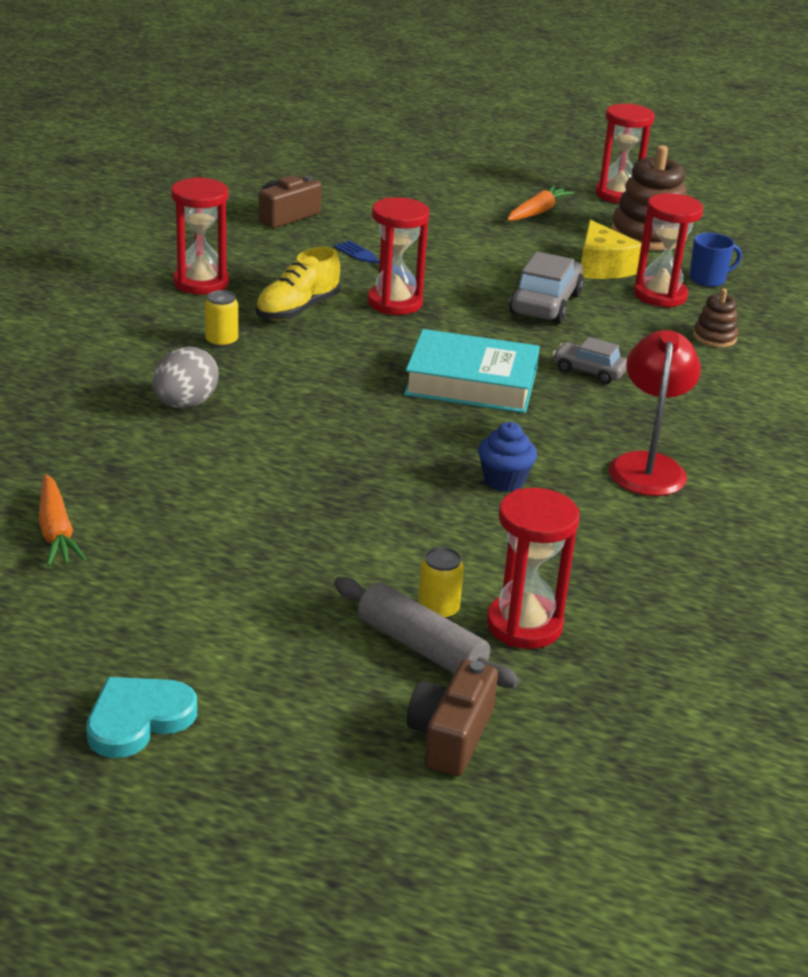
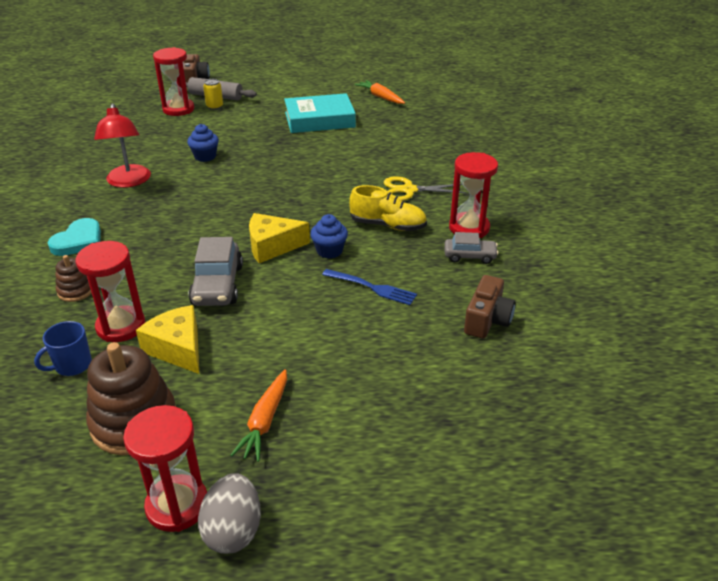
camera: 160 degrees right, 5 degrees up
(138, 719) = (297, 65): turquoise heart -> turquoise heart (78, 241)
(185, 404) = (388, 152): grey egg -> grey egg (233, 531)
(221, 341) = (409, 190): yellow can -> yellow scissors
(297, 309) = (388, 225): yellow shoe -> yellow shoe turned 90 degrees clockwise
(395, 303) = (329, 251): red hourglass -> blue cupcake
(462, 324) = (272, 246): none -> yellow cheese
(471, 382) = (245, 204): turquoise book -> turquoise book (319, 120)
(588, 371) = (172, 232): grey car -> grey car (470, 256)

